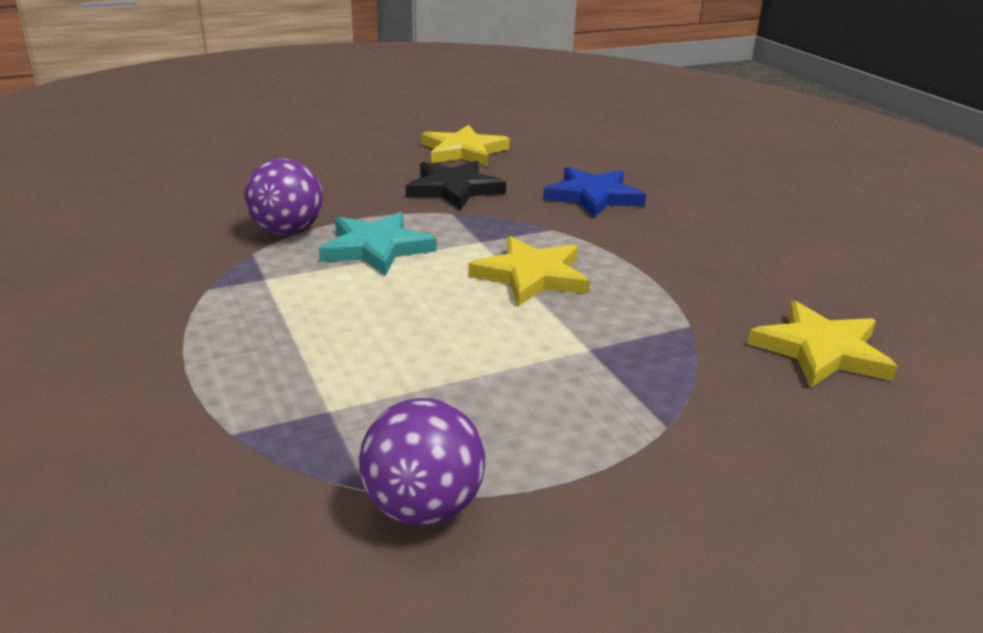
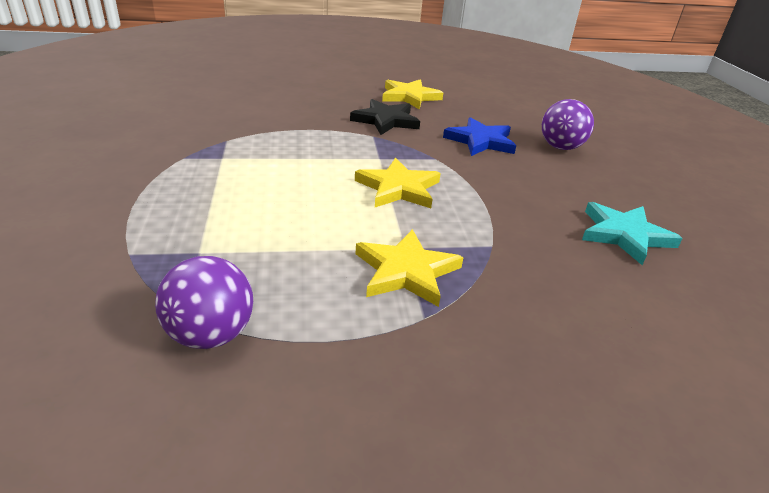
camera: 15 degrees right, 5 degrees up
(287, 231) = (258, 130): purple ball -> purple ball (560, 147)
(376, 248) = (306, 150): turquoise star -> turquoise star (624, 235)
(821, 351) = (584, 286): yellow star -> yellow star (406, 271)

